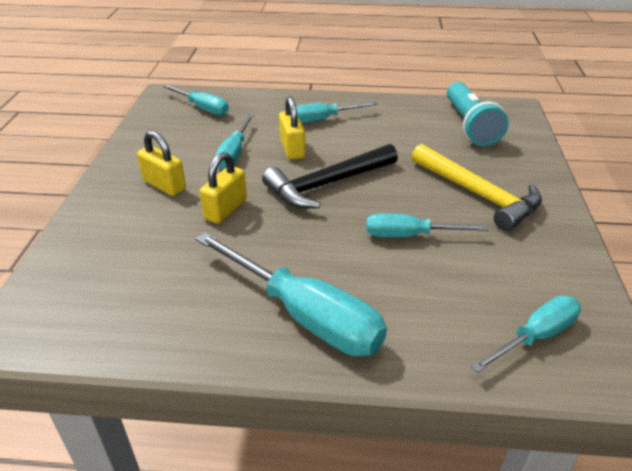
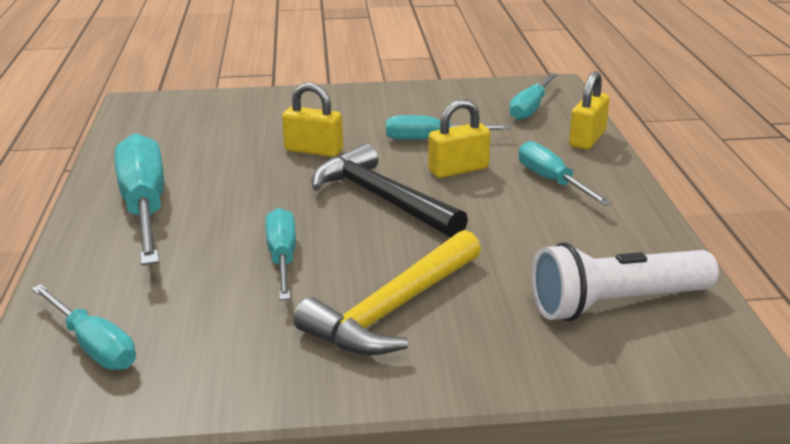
camera: 80 degrees right, 10 degrees down
(164, 185) = (350, 117): yellow padlock -> yellow padlock (587, 139)
(304, 315) = (144, 208): turquoise screwdriver -> turquoise screwdriver turned 135 degrees clockwise
(470, 125) = (616, 304): turquoise flashlight -> white flashlight

